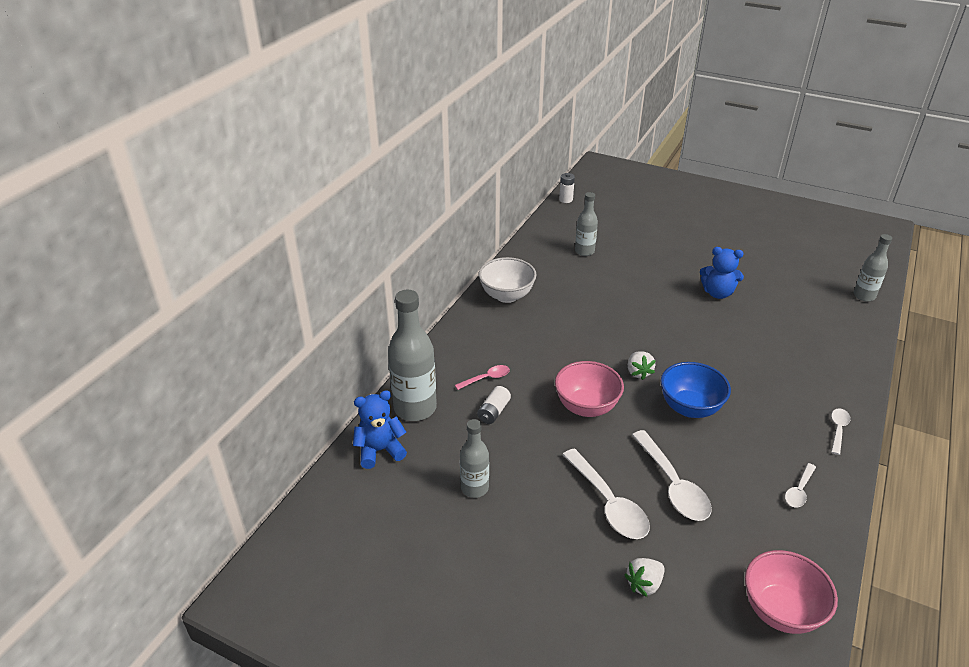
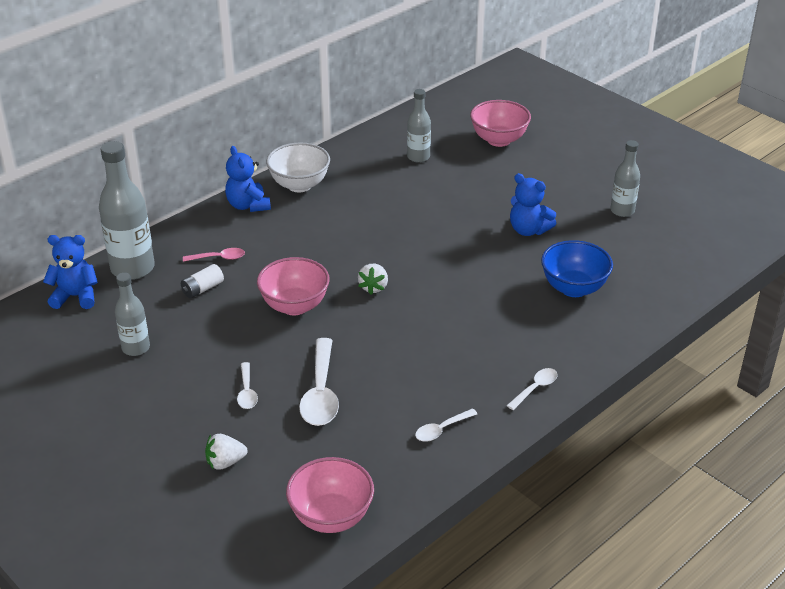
camera: 20 degrees right, 0 degrees up
(476, 324) = (248, 205): none -> blue teddy bear
(566, 199) = (444, 98): white battery -> none
(608, 503) = (247, 392): white spoon -> white spoon, size x0.53
(634, 225) = (499, 140): none -> pink bowl
(690, 408) = (398, 331): blue bowl -> blue bowl (573, 288)
(864, 296) = (698, 269): grey bottle -> grey bottle (622, 211)

